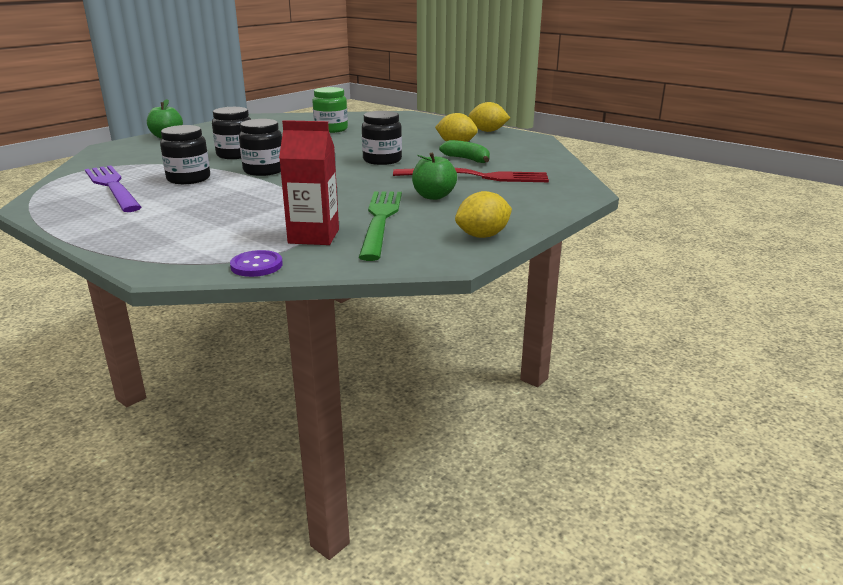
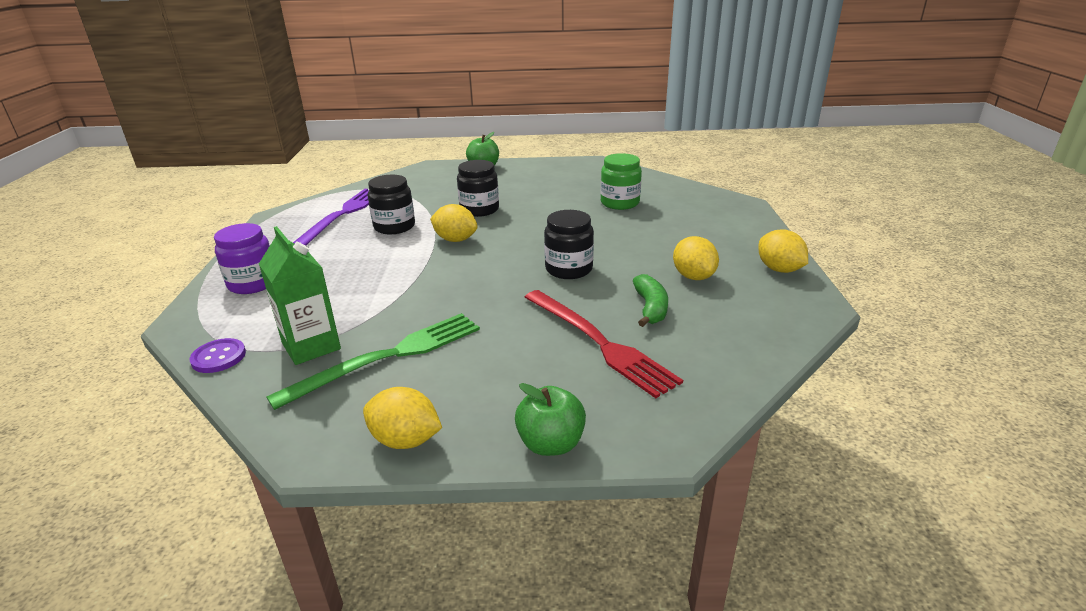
camera: 50 degrees right, 5 degrees up
(154, 235) = (253, 283): none -> purple jar
(264, 171) = (455, 240): black jar -> yellow lemon
(314, 236) = (311, 346): red carton -> green carton
(433, 196) = (496, 350): green apple -> green apple (551, 444)

